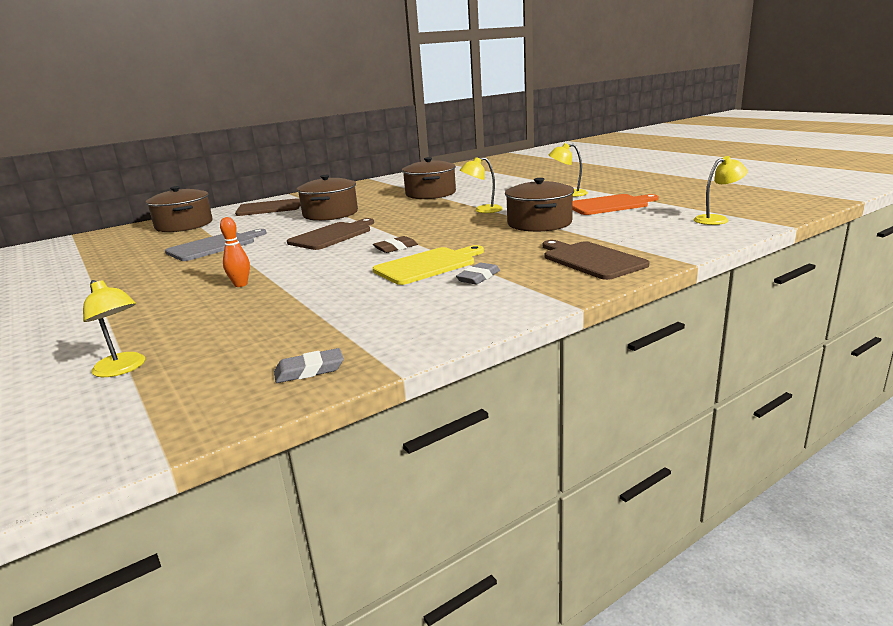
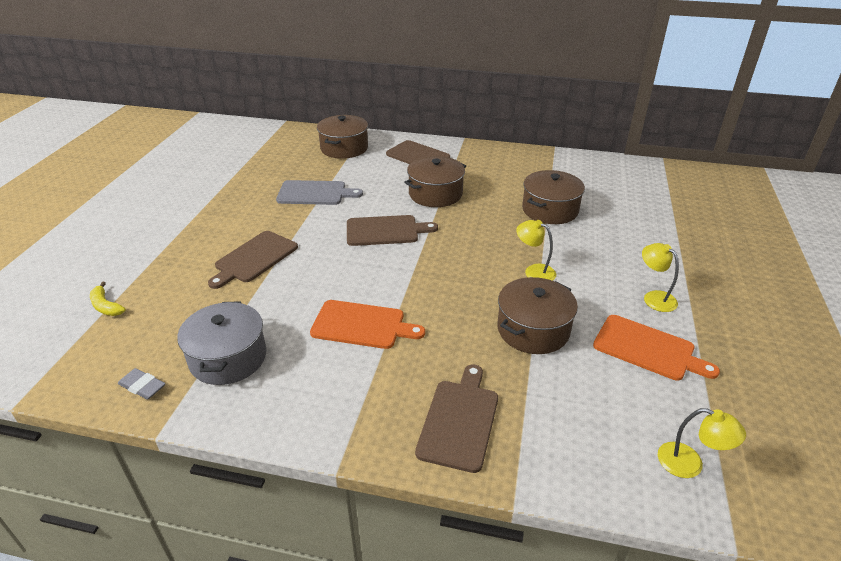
camera: 45 degrees right, 15 degrees up
(123, 369) = (106, 306): yellow lamp -> yellow banana
(240, 284) = (254, 258): orange bowling pin -> brown cutting board
(356, 321) = (228, 358): none -> grey pot
(396, 248) = (387, 282): brown eraser -> none
(428, 265) = (362, 325): yellow cutting board -> orange cutting board
(478, 277) = (358, 370): grey eraser -> none

